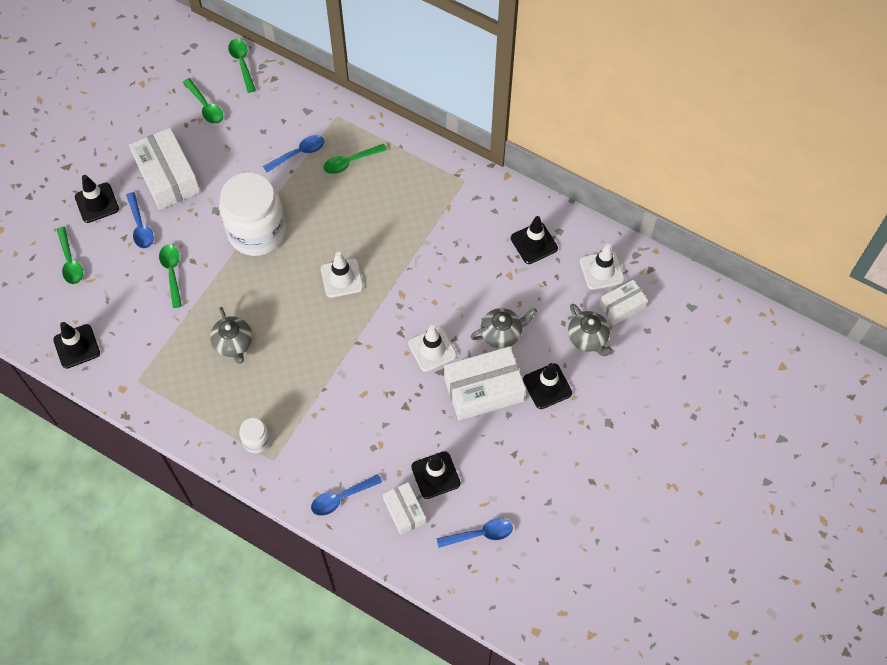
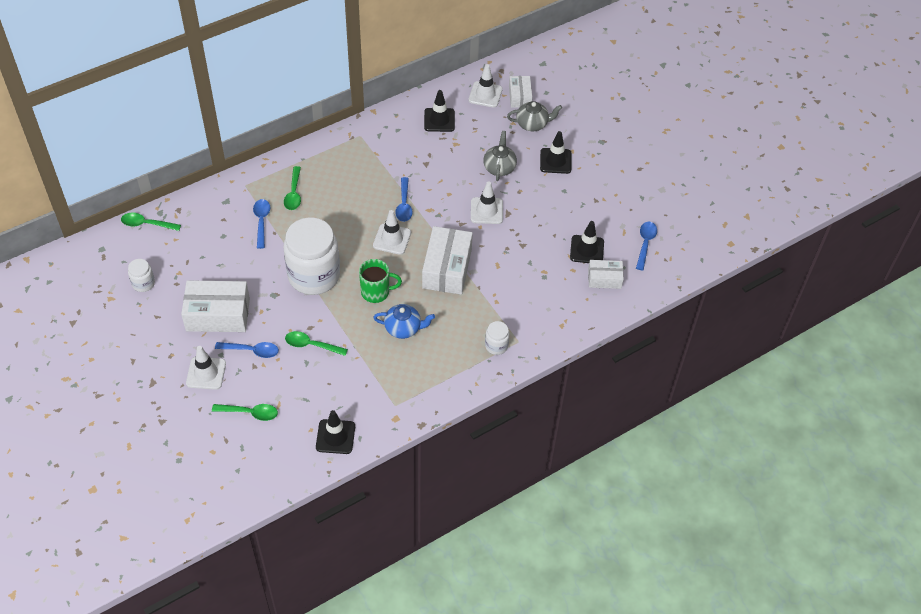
camera: 65 degrees left, 10 degrees down
(97, 203) = (206, 373): black traffic cone -> white traffic cone
(172, 99) = (143, 283): none -> white jar
(205, 106) = (169, 264): green spoon -> none
(233, 344) = (403, 328): grey teapot -> blue teapot
(266, 297) = (376, 292): none -> green mug
(341, 498) = (573, 311): blue spoon -> blue spoon (404, 205)
(483, 390) = (537, 196): white box -> white box (447, 268)

